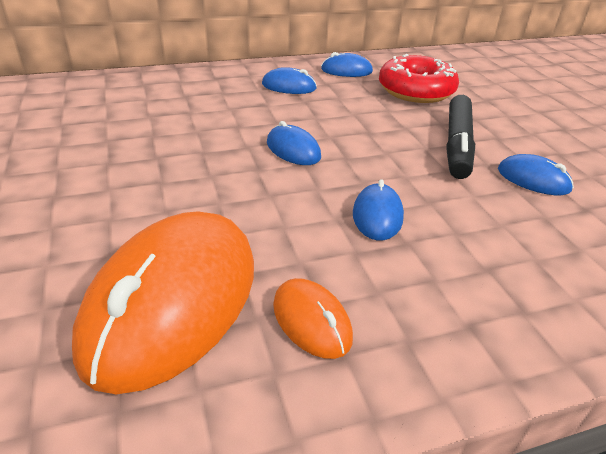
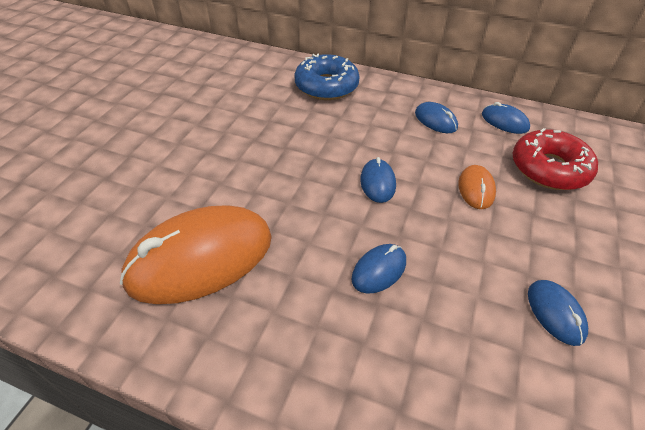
camera: 40 degrees right, 10 degrees up
(144, 91) = (326, 86): none -> blue donut
(312, 321) = (257, 319): orange mouse -> orange mouse (476, 189)
(457, 144) = (522, 242): black marker -> none

